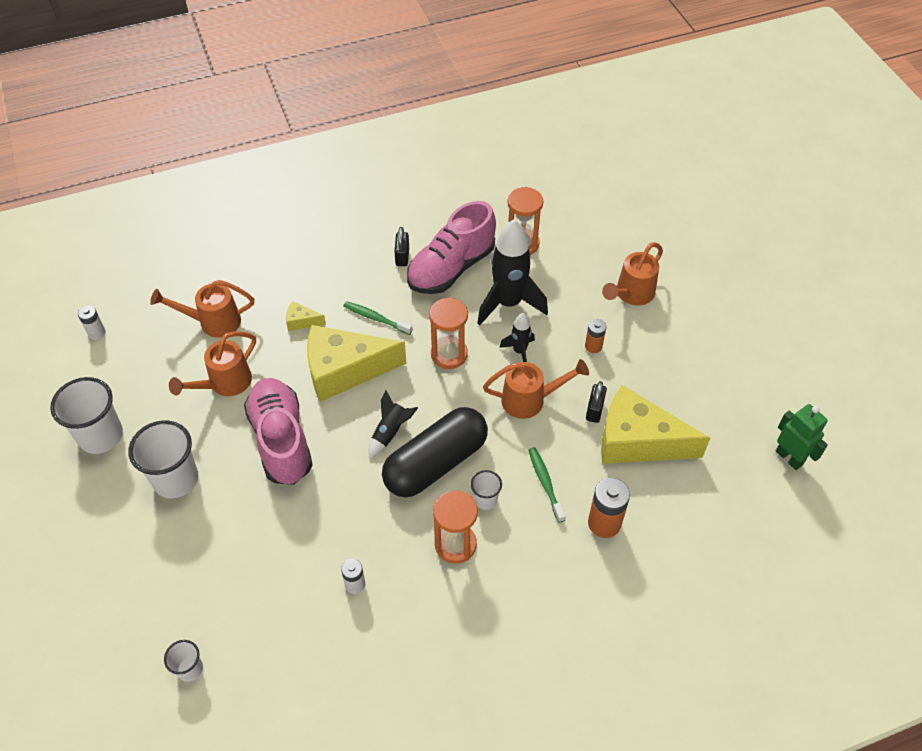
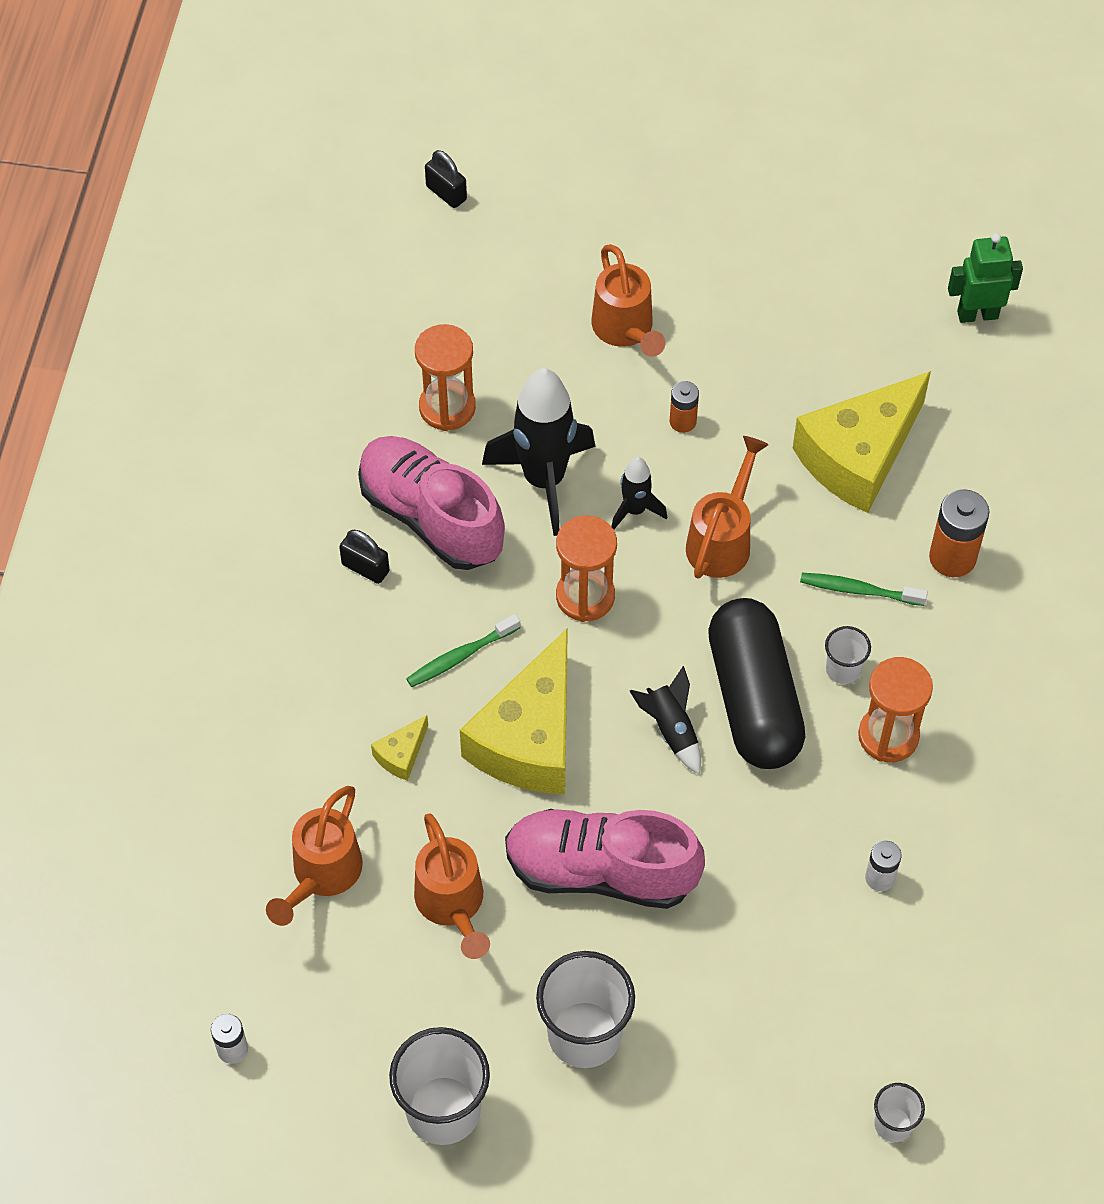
camera: 60 degrees left, 5 degrees up
(451, 268) = (431, 517): pink shoe -> pink shoe turned 150 degrees clockwise
(594, 410) = (783, 476): black padlock -> black padlock (446, 193)

